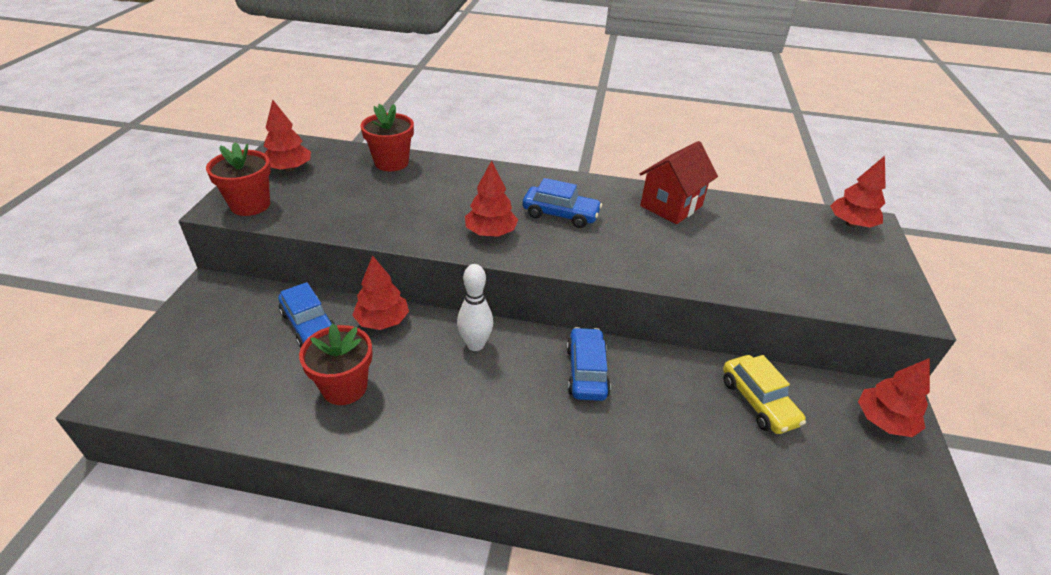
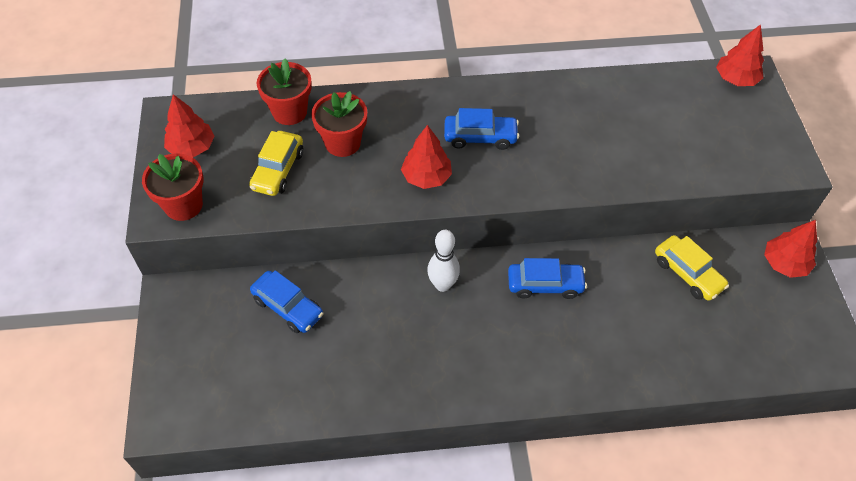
camera: 15 degrees left, 15 degrees up
(344, 387) = (352, 358): red flower pot -> red flower pot (342, 143)
(353, 199) = (278, 170): none -> yellow car
(382, 321) = (350, 284): red tree -> none
(586, 371) = (545, 284): blue car -> blue car turned 105 degrees clockwise
(671, 206) = (575, 99): red house -> none

